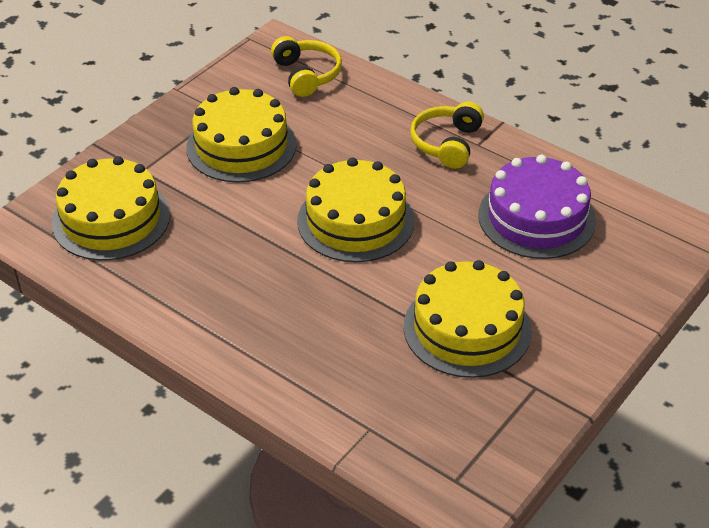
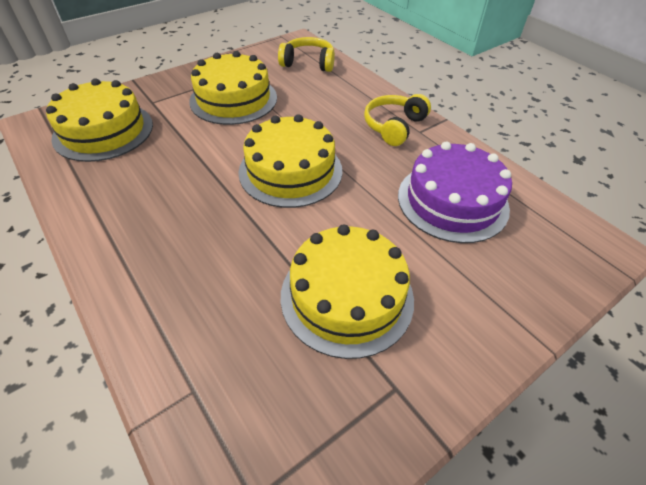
camera: 15 degrees right, 5 degrees up
(307, 75) = (308, 63): yellow headphones -> yellow headphones turned 75 degrees counterclockwise

